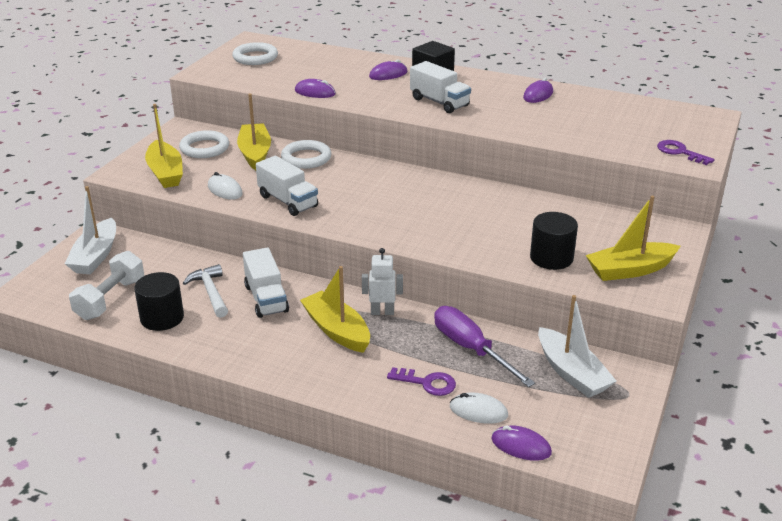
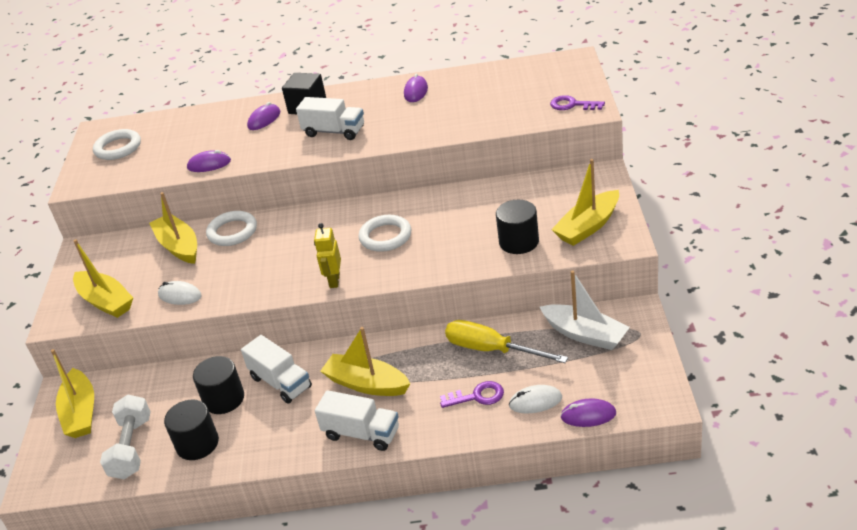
camera: 20 degrees left, 5 degrees up
(95, 256) = (81, 412): white boat -> yellow boat
(204, 148) = (124, 260): white ring -> white ring (385, 236)
(210, 292) = (224, 399): white hammer -> black cylinder
(288, 201) = (249, 282): white truck -> white truck (361, 433)
(358, 227) = (334, 281): none -> yellow robot
(382, 312) = (393, 349): white robot -> none
(471, 349) = (491, 350): purple screwdriver -> yellow screwdriver

